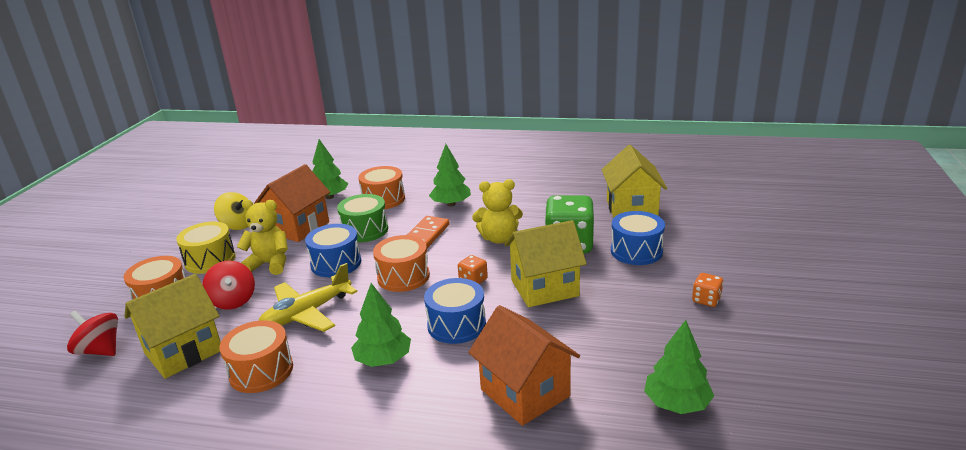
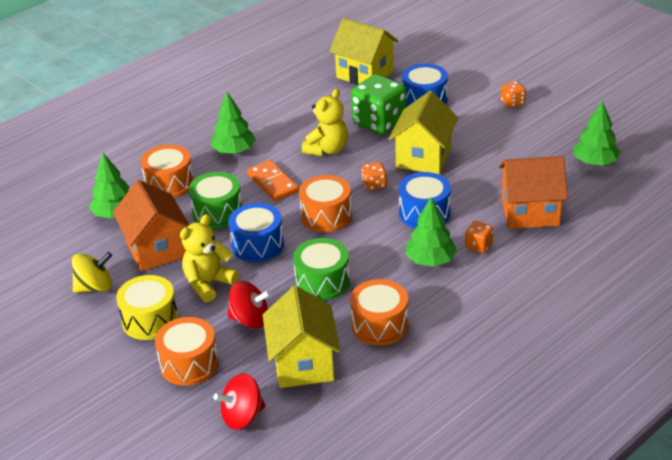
camera: 55 degrees left, 10 degrees up
(307, 313) = (322, 282): yellow plane -> green drum
(433, 381) = (478, 245): none -> orange dice

